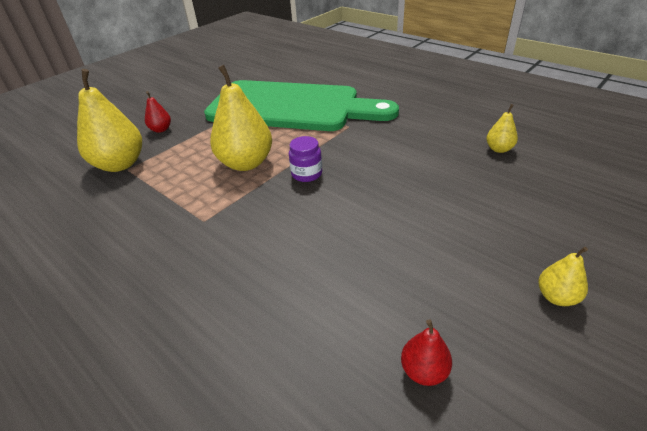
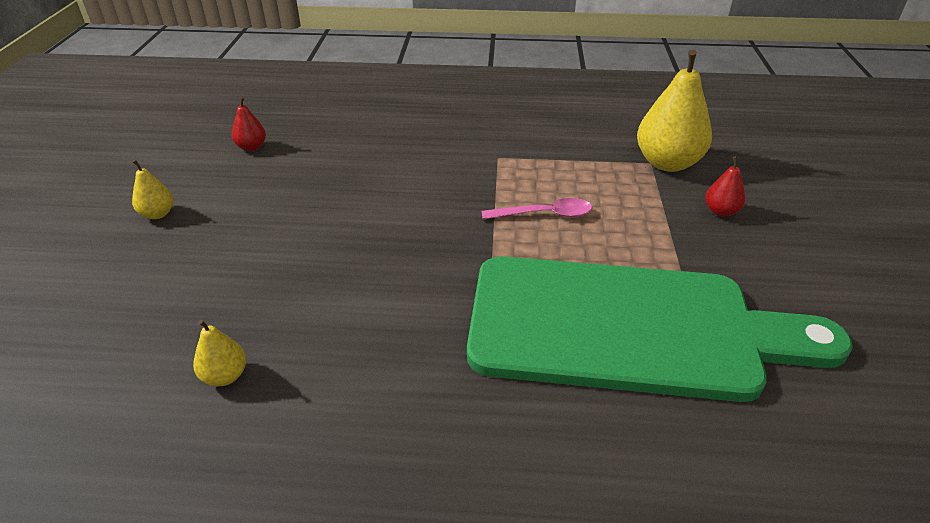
camera: 140 degrees right, 0 degrees up
(246, 163) = (544, 215): yellow pear -> pink spoon
(291, 107) = (627, 328): green cutting board -> green cutting board turned 150 degrees counterclockwise
(306, 174) = (460, 230): purple jar -> none

